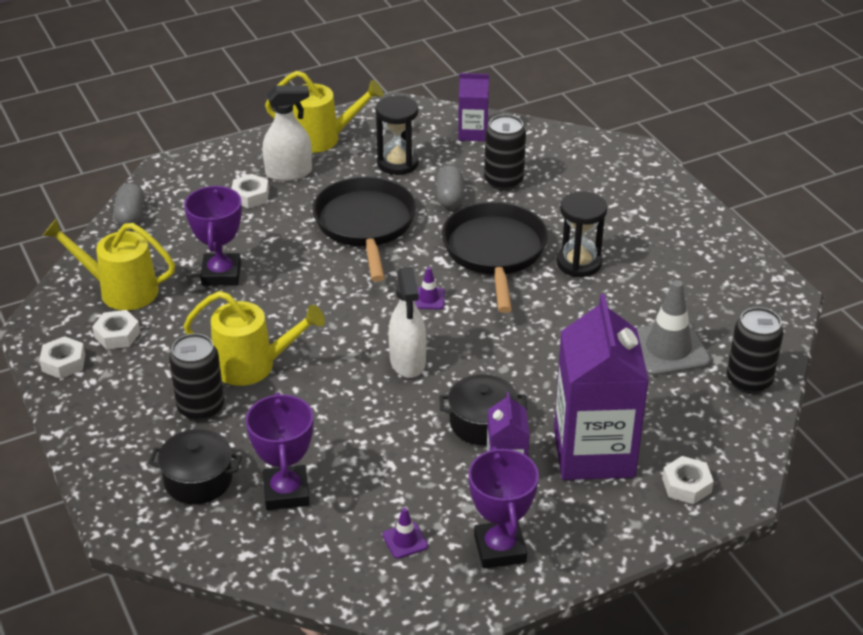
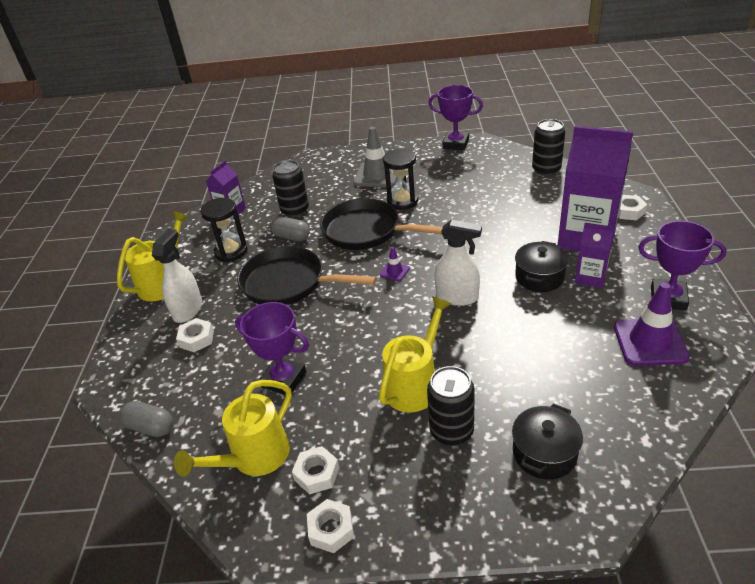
camera: 60 degrees left, 0 degrees up
(286, 492) = (578, 397): purple trophy -> purple trophy (455, 144)
(405, 540) = (650, 342): purple traffic cone -> purple traffic cone, size x2.10
(668, 349) = (504, 189): grey traffic cone -> grey traffic cone (377, 175)

